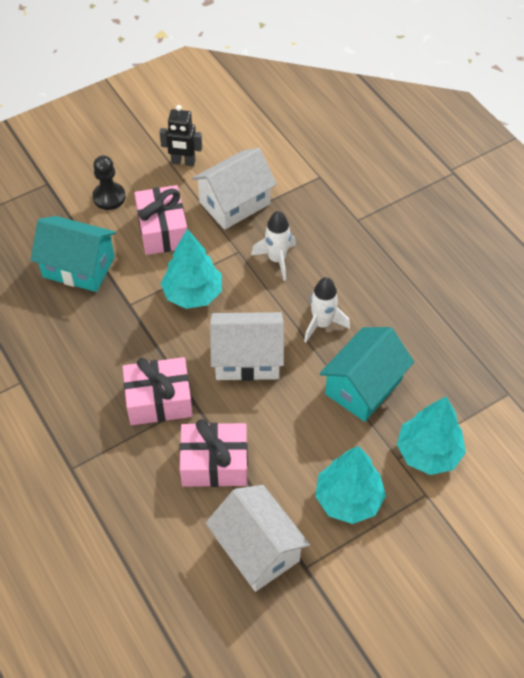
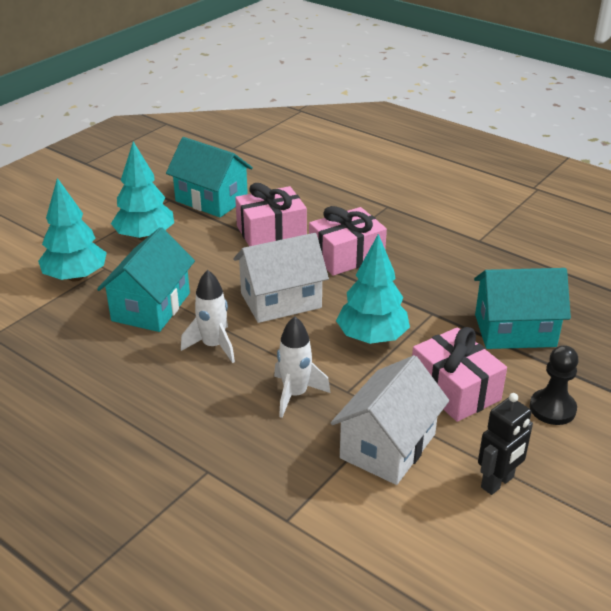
camera: 160 degrees right, 20 degrees down
(183, 162) = (497, 482): black robot -> black robot turned 150 degrees clockwise
(257, 549) = (211, 200): white house -> turquoise house

